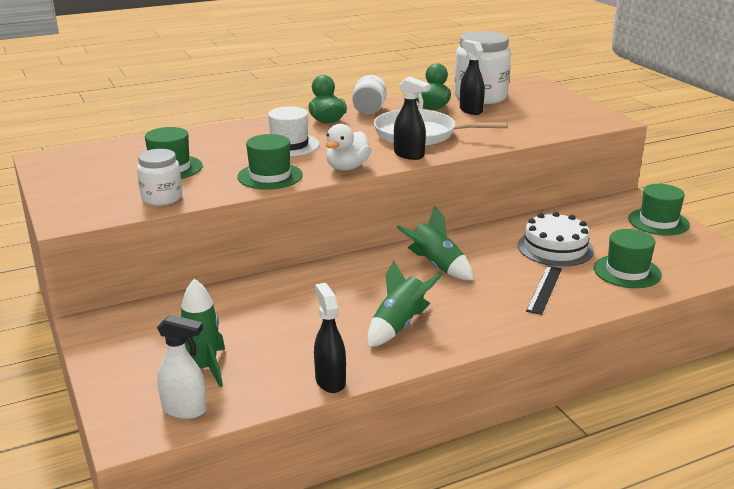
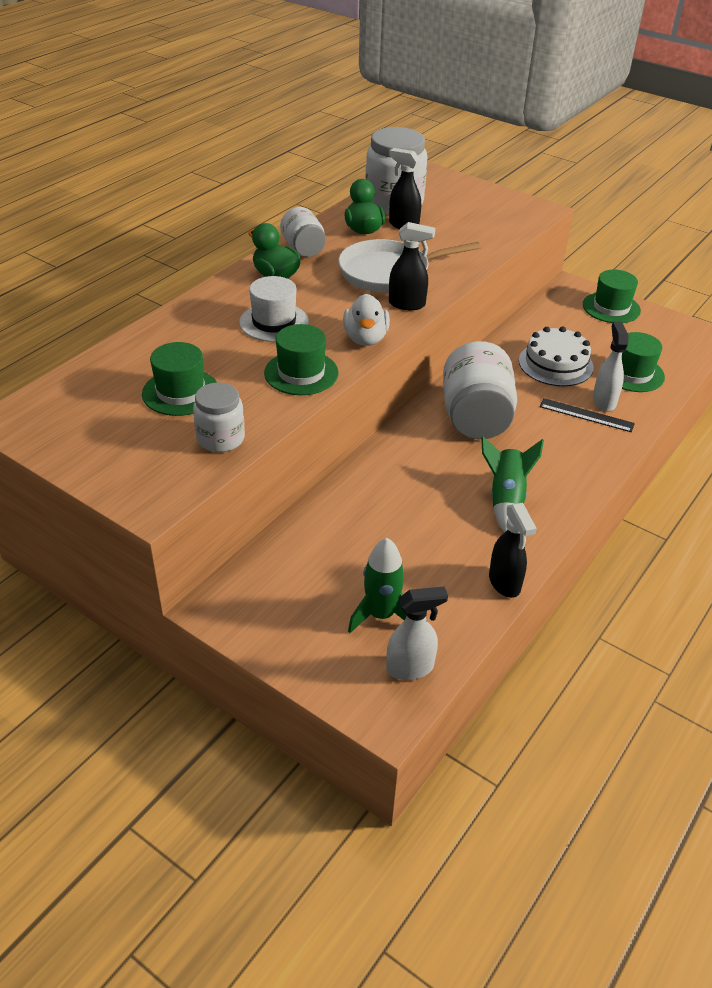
camera: 30 degrees left, 15 degrees up
(330, 381) = (504, 583): black spray bottle -> black spray bottle turned 150 degrees counterclockwise
(436, 266) = (475, 418): green rocket -> white jar
(544, 289) = (586, 415): black ruler -> black ruler turned 60 degrees counterclockwise
(574, 284) = (604, 401): none -> white spray bottle

